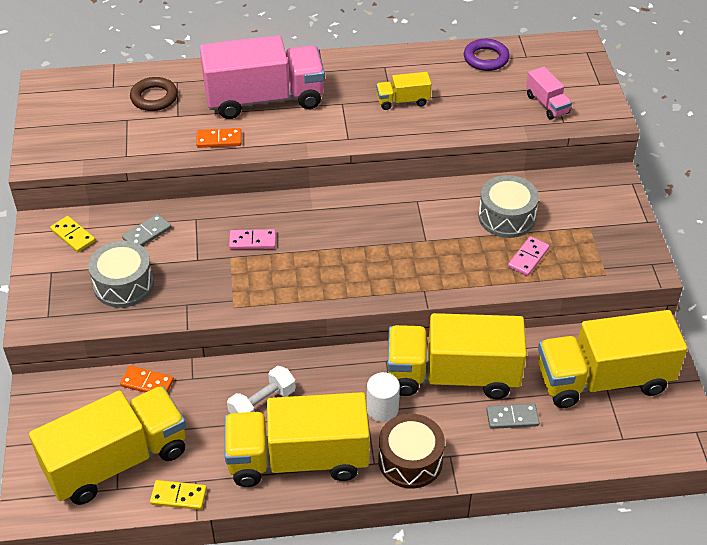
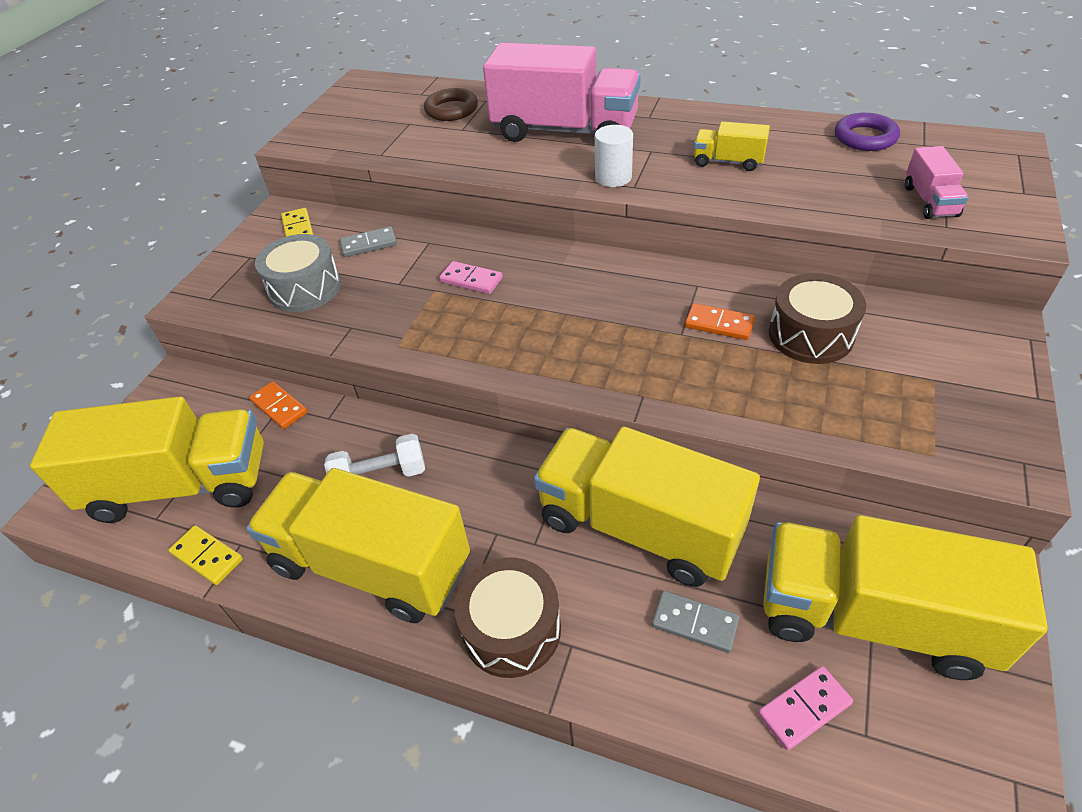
camera: 30 degrees right, 0 degrees up
(219, 140) = (486, 159): orange domino -> orange domino (719, 324)
(382, 409) = (518, 538): white cylinder -> white cylinder (613, 177)
(506, 217) = (810, 335): grey drum -> brown drum
(528, 258) = (817, 396): pink domino -> pink domino (804, 709)

